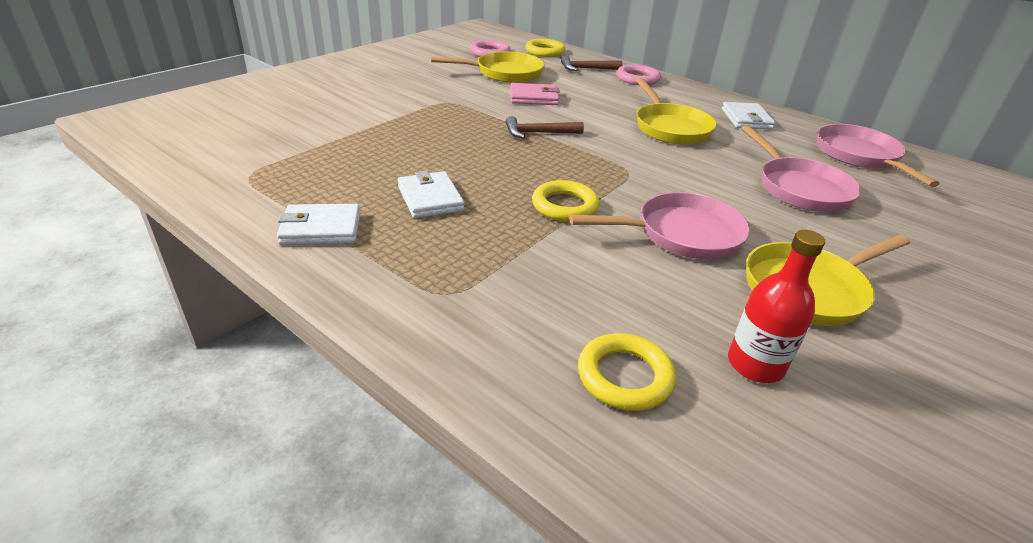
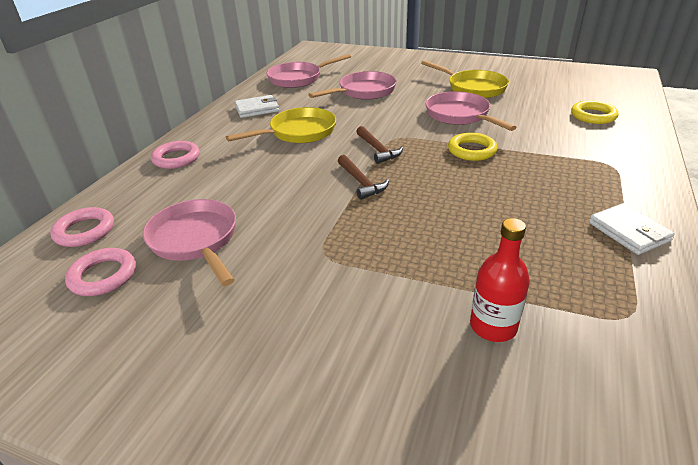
camera: 105 degrees left, 0 degrees up
(430, 198) = (528, 200): white wallet -> none
(504, 73) = (195, 240): yellow pan -> pink pan
(533, 97) = (271, 203): pink wallet -> none
(544, 51) = (84, 231): yellow ring -> pink ring
(586, 69) = (153, 190): brown hammer -> brown hammer (378, 150)
(755, 364) = (544, 95): red bottle -> red bottle (493, 326)

